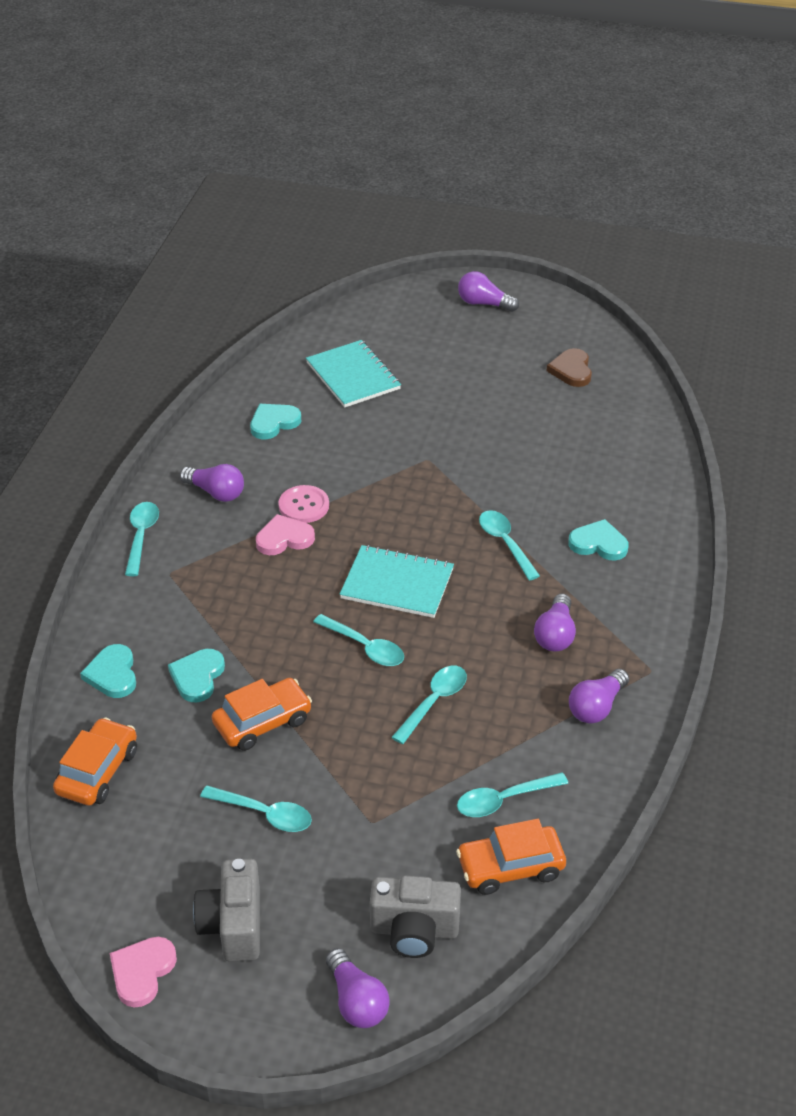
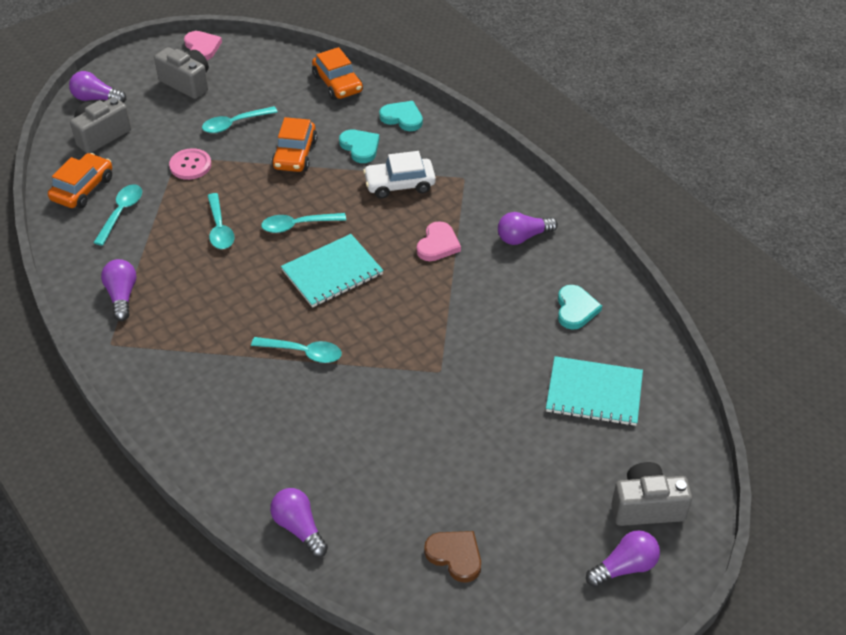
camera: 130 degrees right, 5 degrees up
(141, 536) = (513, 182): turquoise spoon -> none
(226, 612) = (399, 184): none -> white car
(304, 506) = (461, 272): pink button -> pink button (190, 165)
(425, 314) = (646, 506): none -> grey camera
(555, 635) = (196, 318): purple light bulb -> purple light bulb (299, 528)
(598, 543) = (241, 405): turquoise heart -> none

